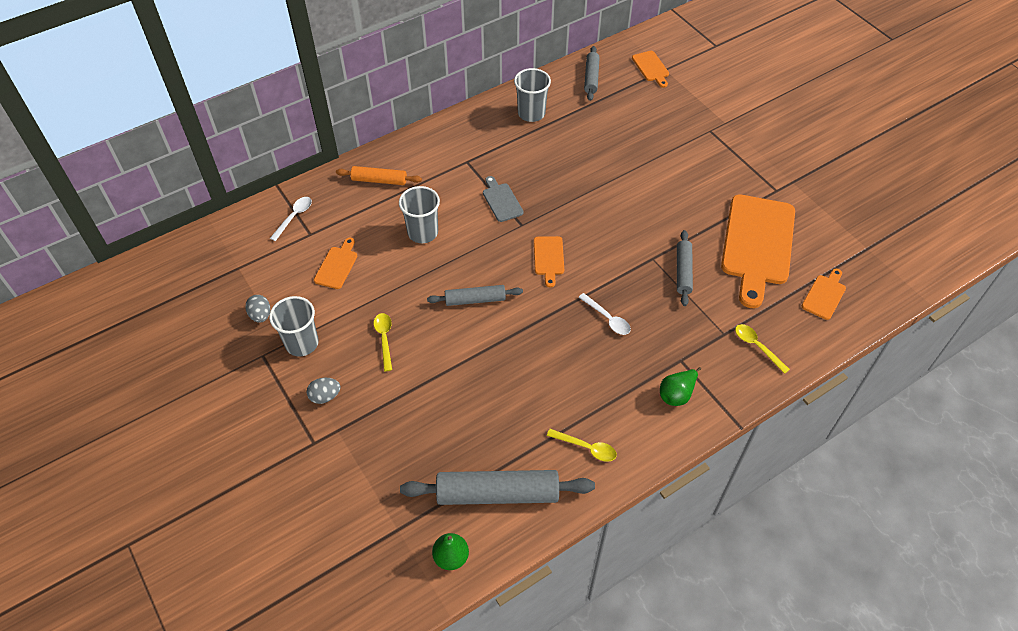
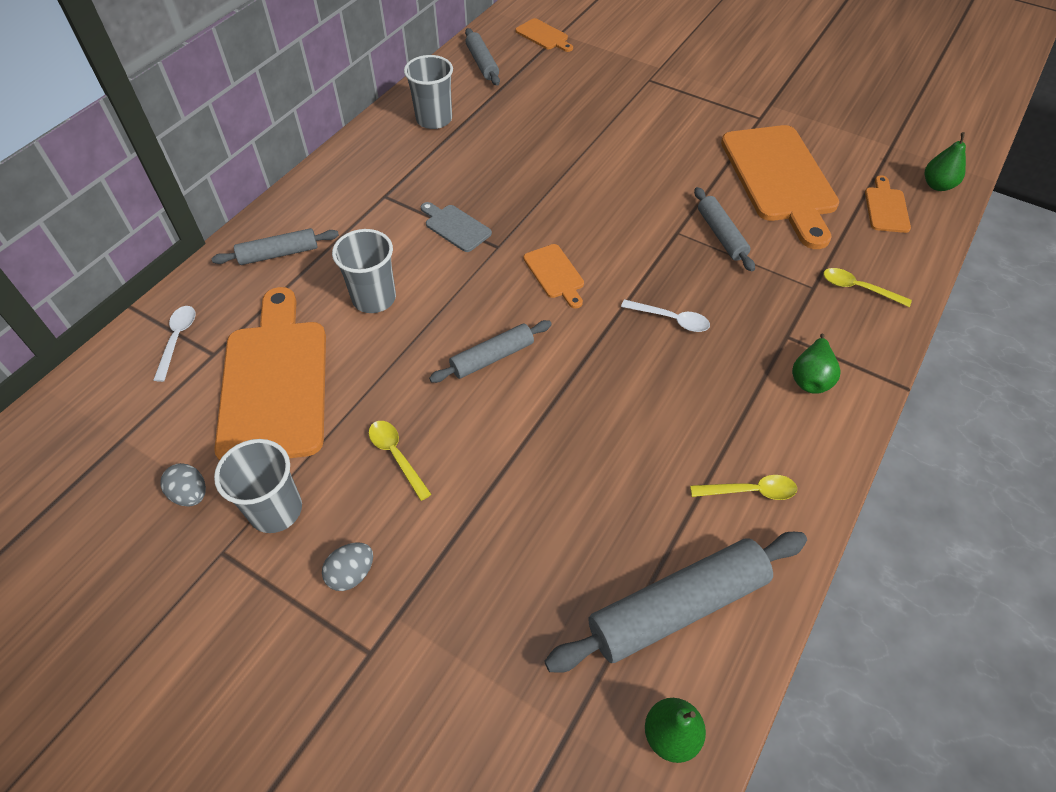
camera: 25 degrees left, 0 degrees up
(337, 265) = (275, 382): orange cutting board -> orange cutting board, size x2.24
(379, 180) = (279, 254): orange rolling pin -> grey rolling pin
(880, 292) = (937, 185): none -> green pear

